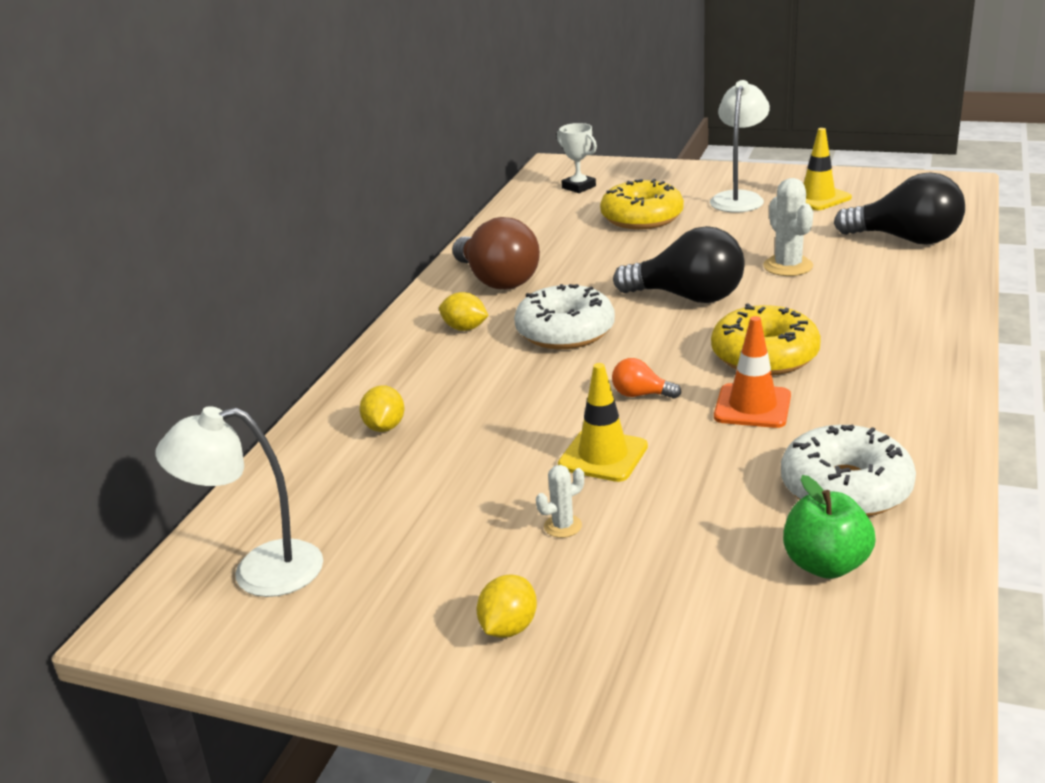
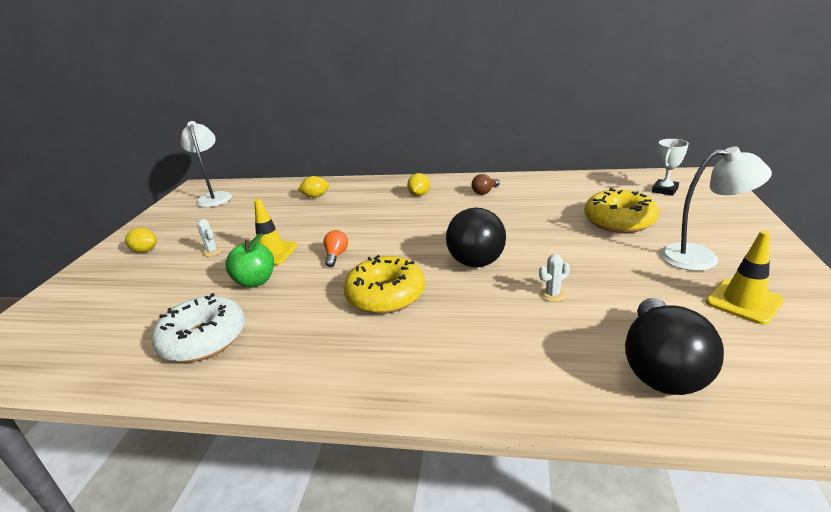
camera: 80 degrees right, 0 degrees up
(497, 280) = (485, 192): brown light bulb -> brown light bulb, size x0.45
(565, 332) = (417, 222): white donut -> none
(752, 406) = (314, 296): orange traffic cone -> none
(788, 266) = (552, 295): white cactus -> white cactus, size x0.55
(825, 565) = (132, 334): green apple -> green apple (255, 281)

